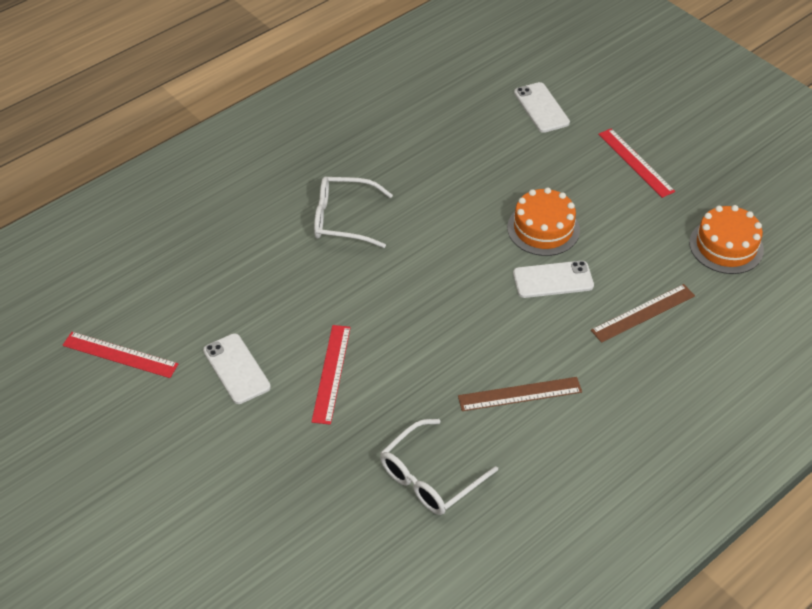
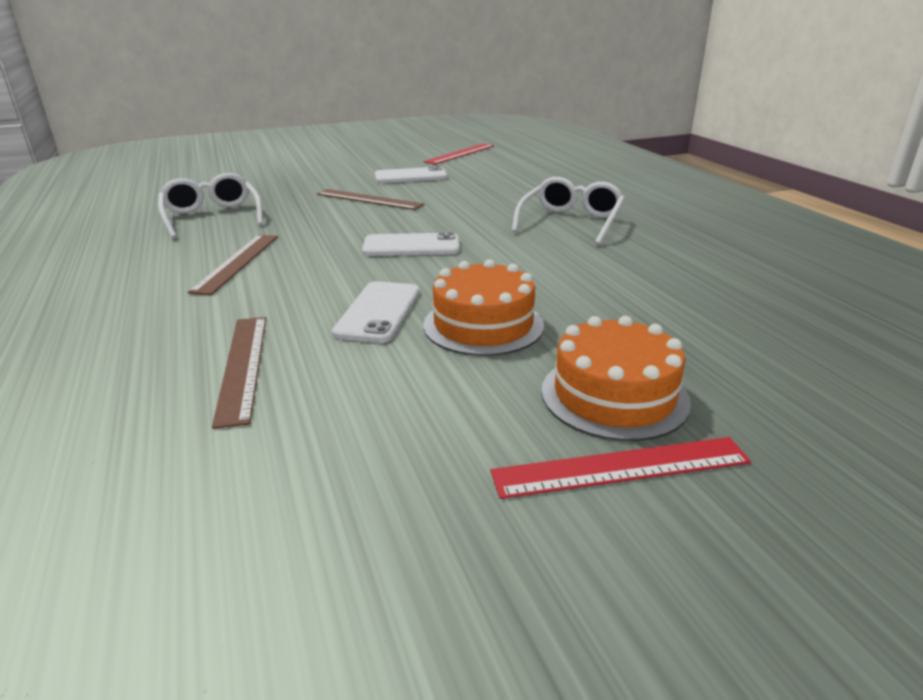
camera: 110 degrees right, 20 degrees down
(331, 373) = (369, 199): red ruler -> brown ruler
(541, 108) = (818, 388): white phone -> white phone (411, 246)
(726, 246) = (282, 523): orange cake -> orange cake (614, 395)

